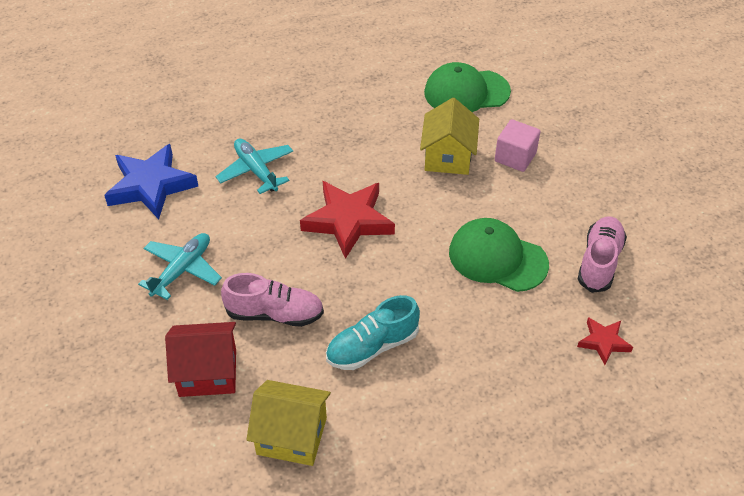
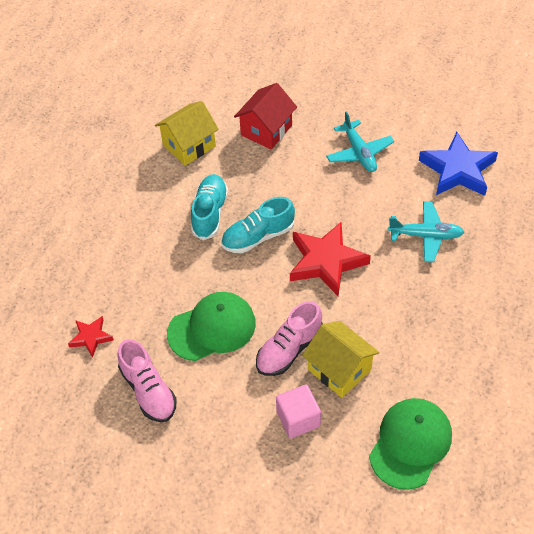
camera: 130 degrees right, 5 degrees up
(274, 314) = (280, 180): pink shoe -> pink shoe (289, 349)
(366, 287) = (258, 237): none -> turquoise shoe

